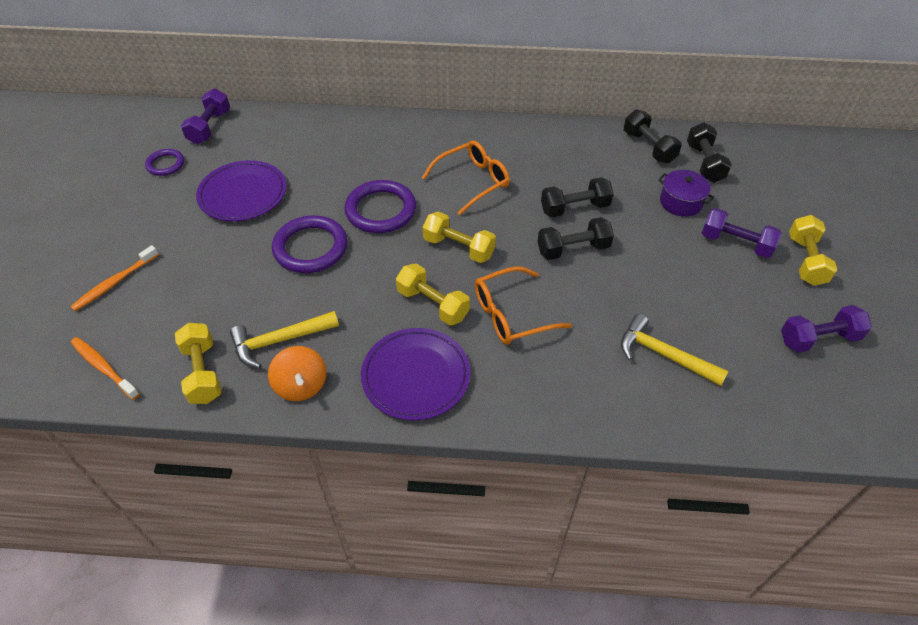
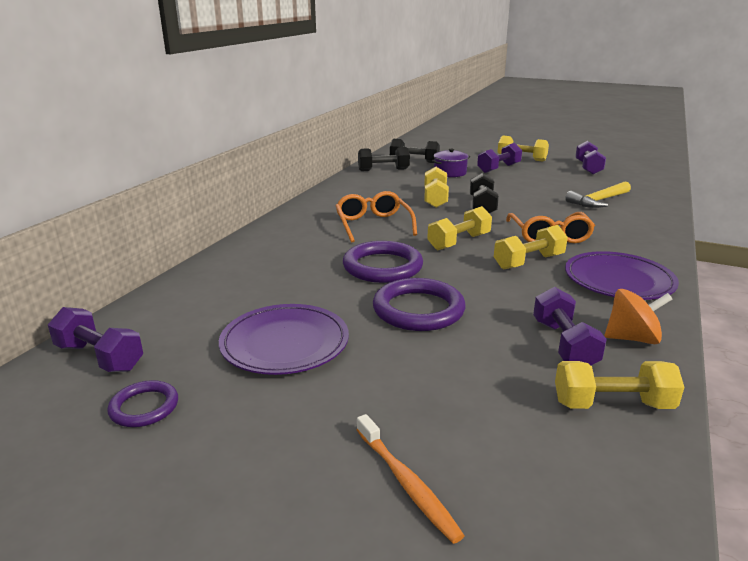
camera: 70 degrees left, 25 degrees down
(103, 367) = (600, 505): orange toothbrush -> none
(279, 341) = (564, 344): yellow hammer -> purple dumbbell
(574, 208) = (435, 199): black dumbbell -> yellow dumbbell

